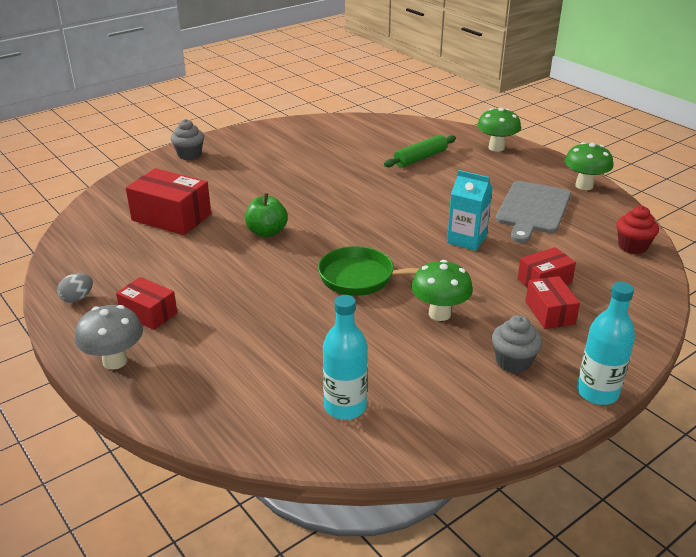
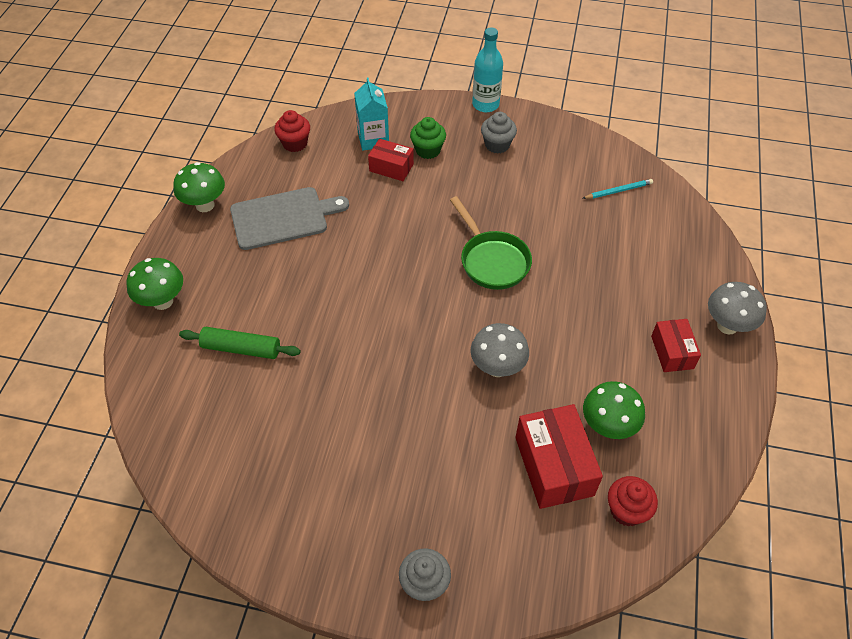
camera: 130 degrees left, 20 degrees up
(77, 298) = (715, 416): grey egg -> none
(104, 226) = (626, 510): none -> red cupcake
(267, 232) = (497, 368): green apple -> grey mushroom
(345, 407) = (618, 191): turquoise bottle -> turquoise pencil
(439, 314) = (487, 198): green mushroom -> green mushroom (607, 426)
(466, 239) = (374, 233): turquoise carton -> turquoise carton (373, 139)
(550, 313) = (428, 150): red box -> green cupcake

